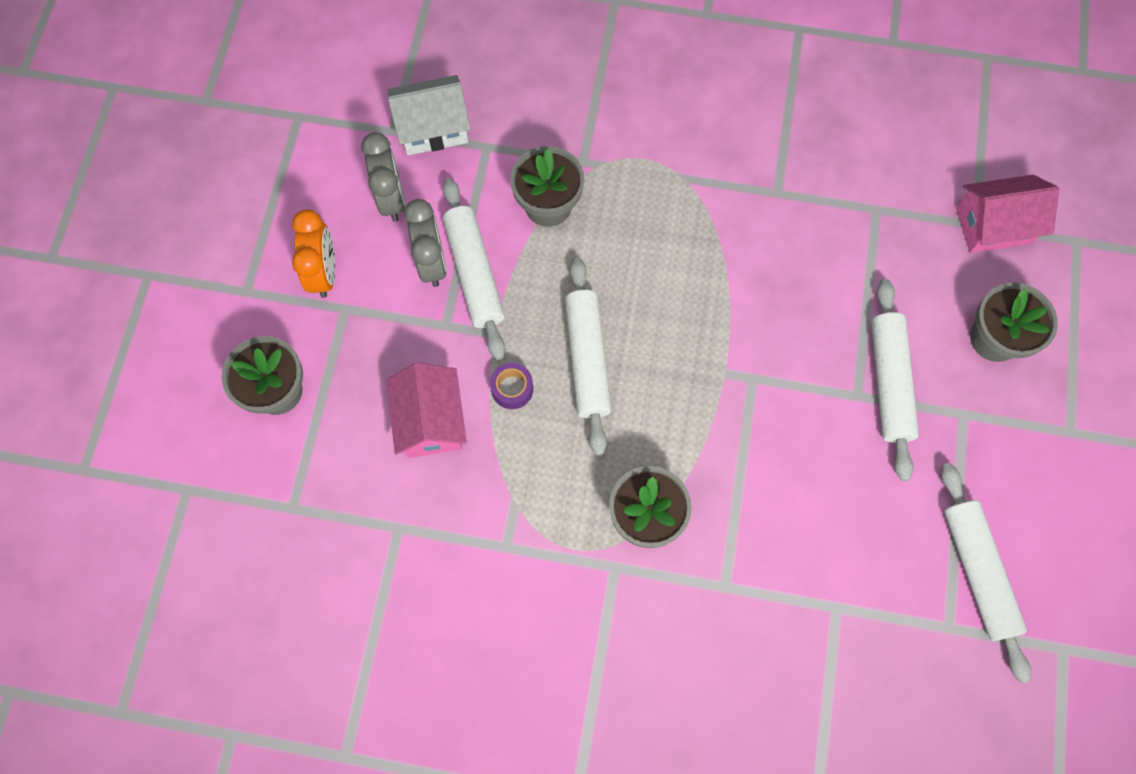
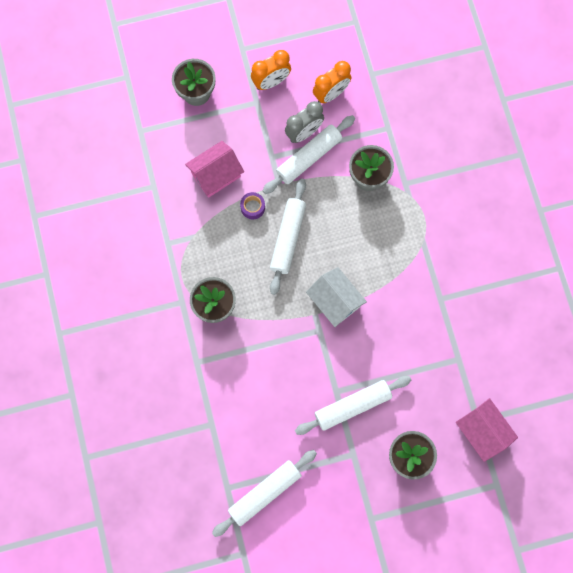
camera: 65 degrees right, 5 degrees up
(391, 199) = (331, 94): grey clock -> orange clock
(433, 128) = (384, 94): white house -> white house (335, 301)
(587, 359) = (288, 238): white rolling pin -> white rolling pin turned 45 degrees counterclockwise

